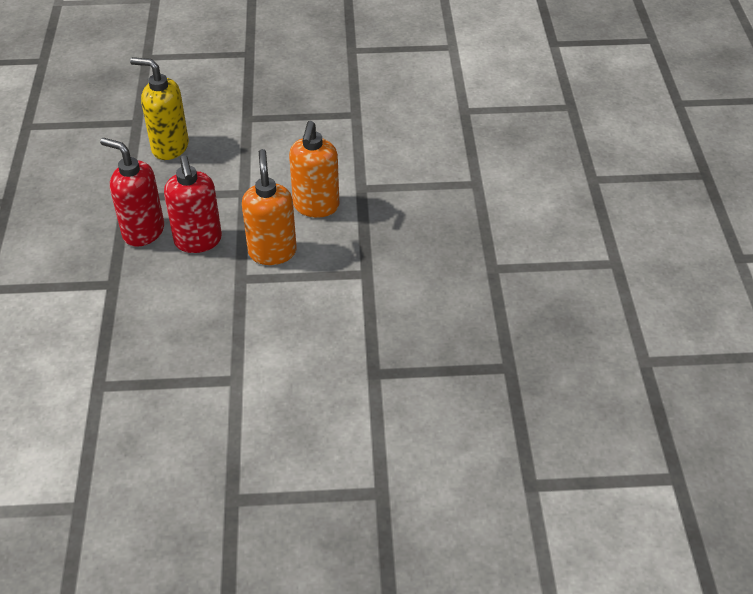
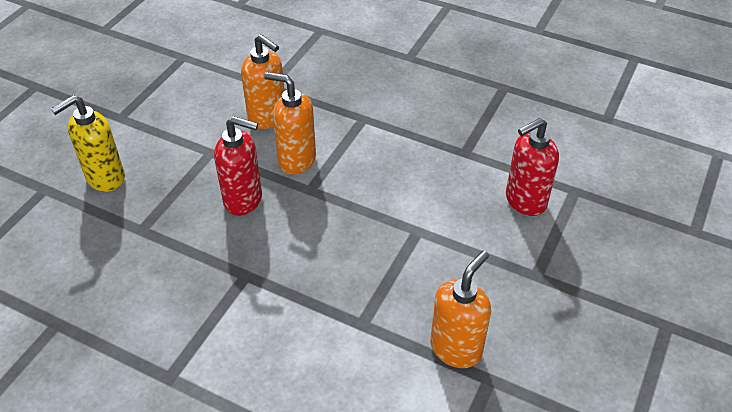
camera: 60 degrees left, 0 degrees up
(103, 467) = (456, 348): none -> orange soap dispenser
(143, 232) = (198, 232): red soap dispenser -> red soap dispenser (525, 201)

